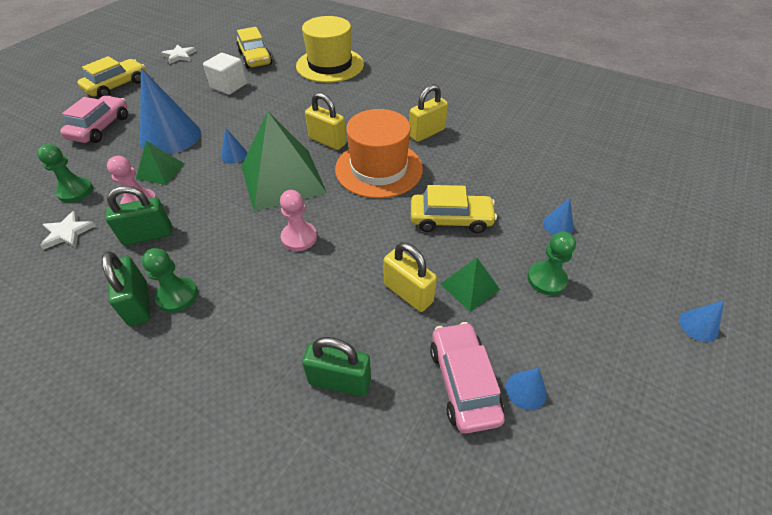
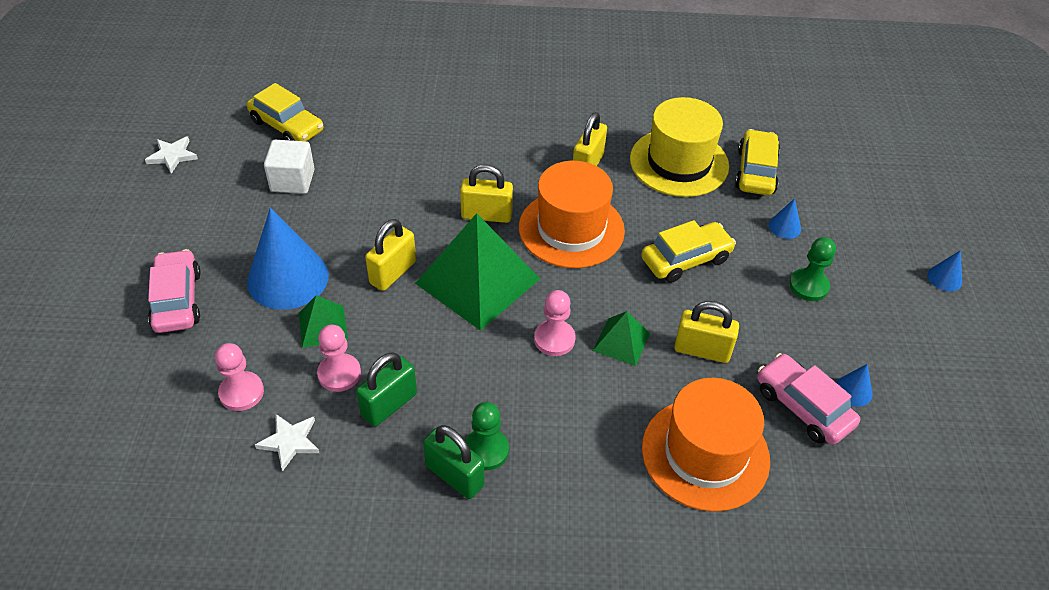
camera: 30 degrees left, 0 degrees up
(75, 191) = (241, 392): green pawn -> pink pawn
(117, 86) = (130, 232): yellow car -> yellow car (755, 171)
(234, 155) = (393, 273): blue cone -> yellow padlock
(330, 65) = (397, 106): yellow hat -> yellow hat (679, 162)
(339, 381) = (705, 453): green padlock -> orange hat
(469, 286) = (750, 320): green pyramid -> green pyramid (621, 341)

